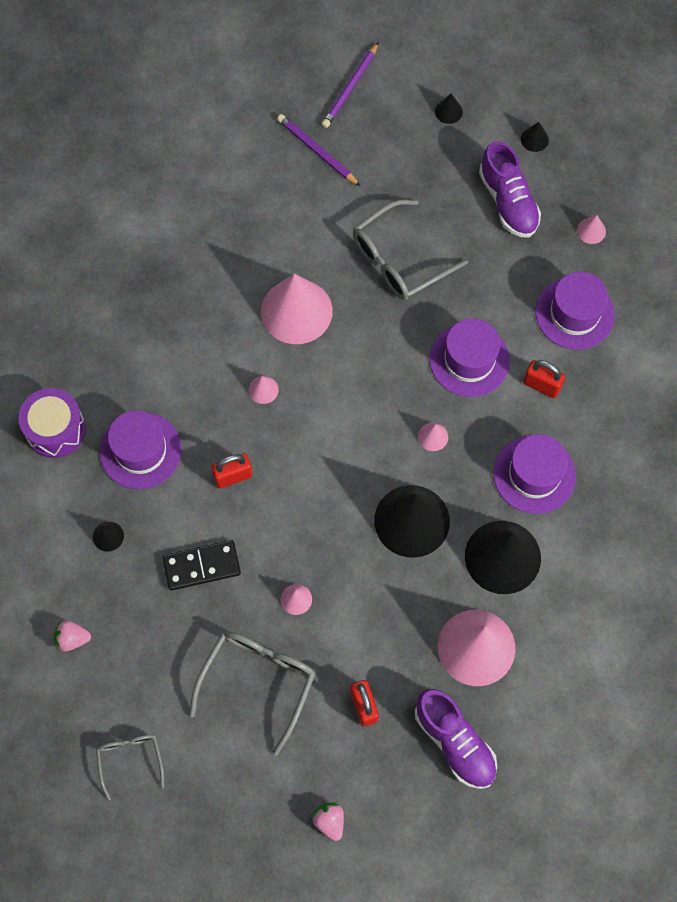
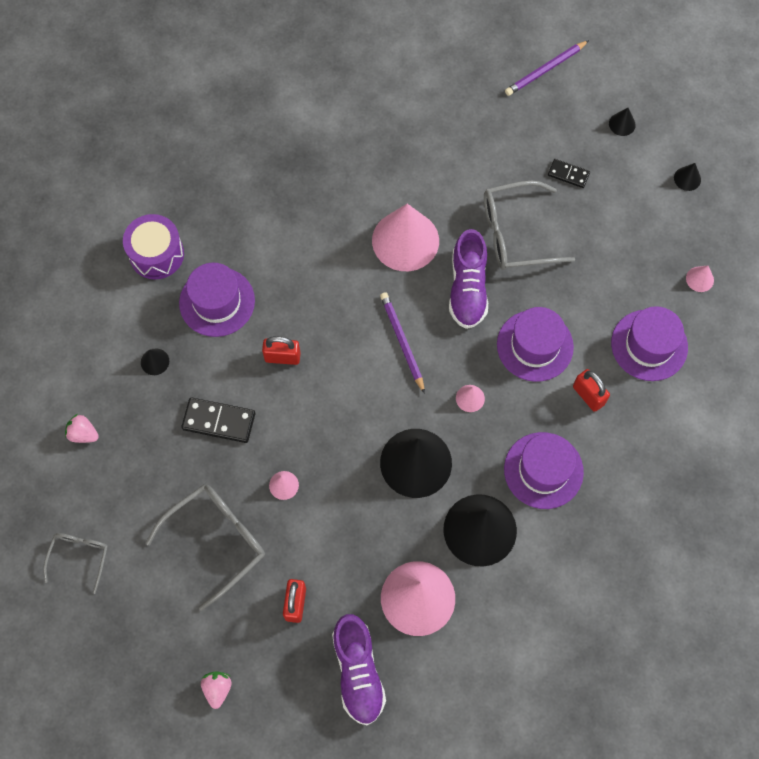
camera: 25 degrees right, 0 degrees up
(263, 389) = (344, 295): pink cone -> none
(317, 151) = (490, 112): purple pencil -> purple pencil (402, 342)
(421, 181) = (568, 174): none -> black domino
(508, 202) = (637, 223): purple shoe -> purple shoe (467, 288)

